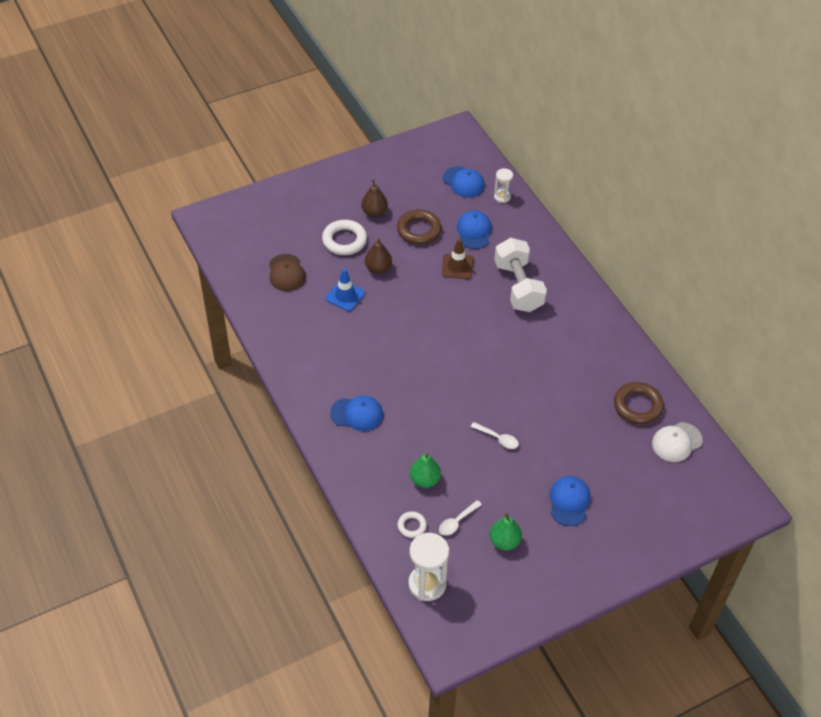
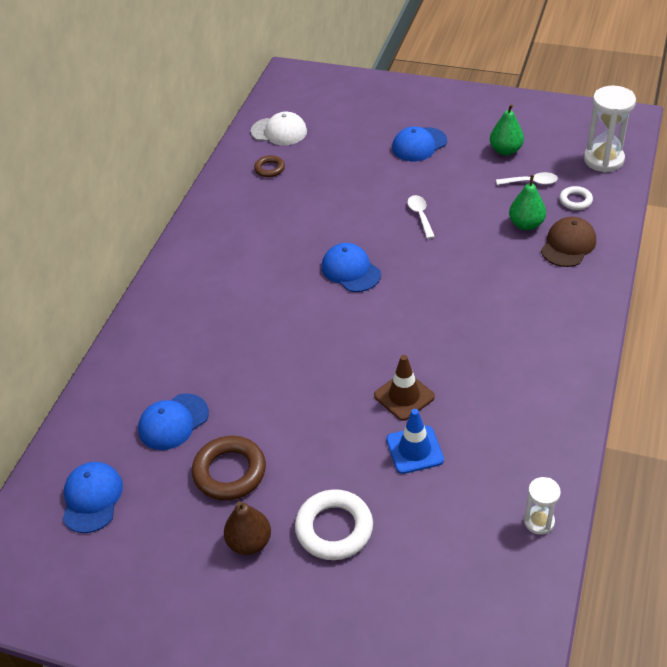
camera: 130 degrees left, 5 degrees down
(286, 273) = (457, 537): brown cap -> brown cap (568, 245)
(357, 414) = (534, 314): blue cap -> blue cap (351, 270)
(378, 268) = (337, 457): brown pear -> none
(457, 266) = (247, 393): brown traffic cone -> brown traffic cone (404, 396)
(502, 197) = (82, 442): white hourglass -> white hourglass (539, 521)
(518, 287) = (218, 327): white dumbbell -> none
(637, 406) = (269, 169): brown ring -> brown ring, size x0.55

